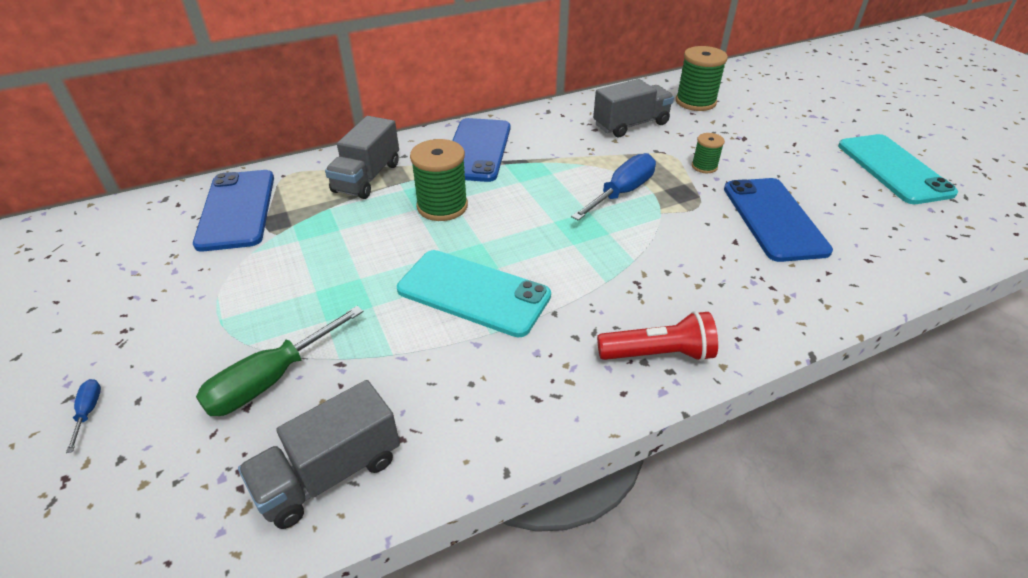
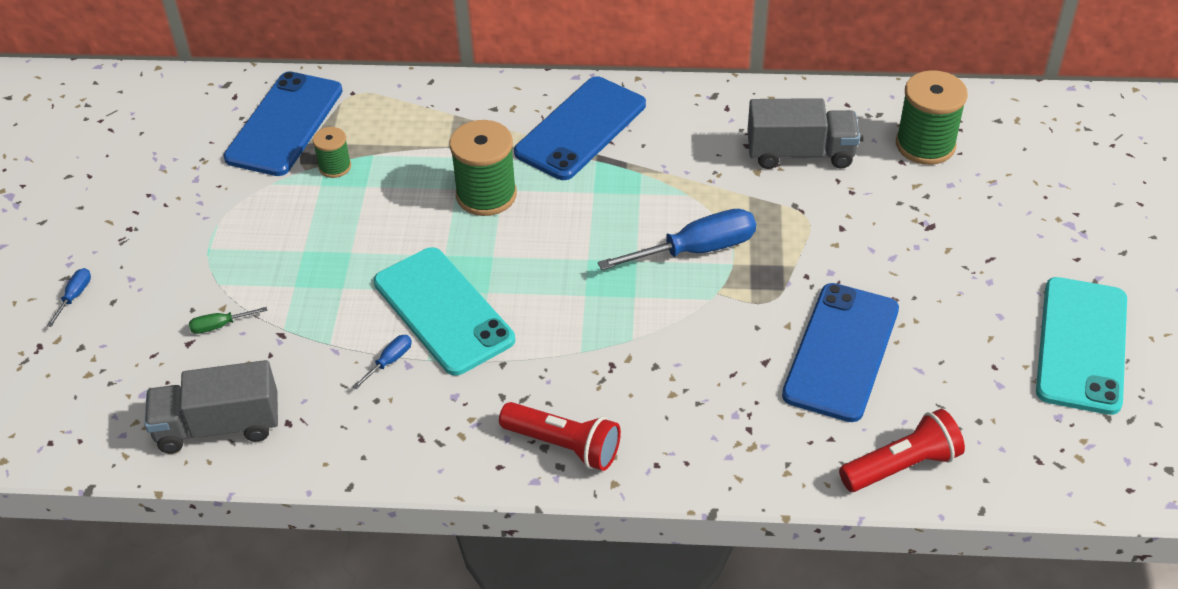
camera: 30 degrees right, 5 degrees up
(272, 379) = (220, 325): green screwdriver -> green screwdriver, size x0.45
(367, 177) = (435, 127): grey truck -> none
(458, 347) = (389, 362): none -> blue screwdriver
(704, 166) = (831, 250): green spool -> green spool (335, 167)
(888, 271) = (902, 466): none -> red flashlight

